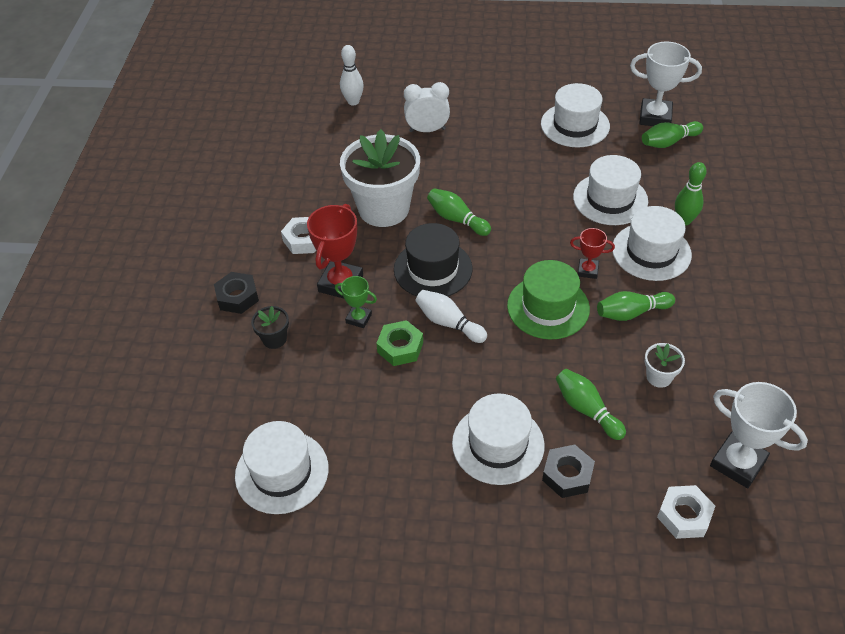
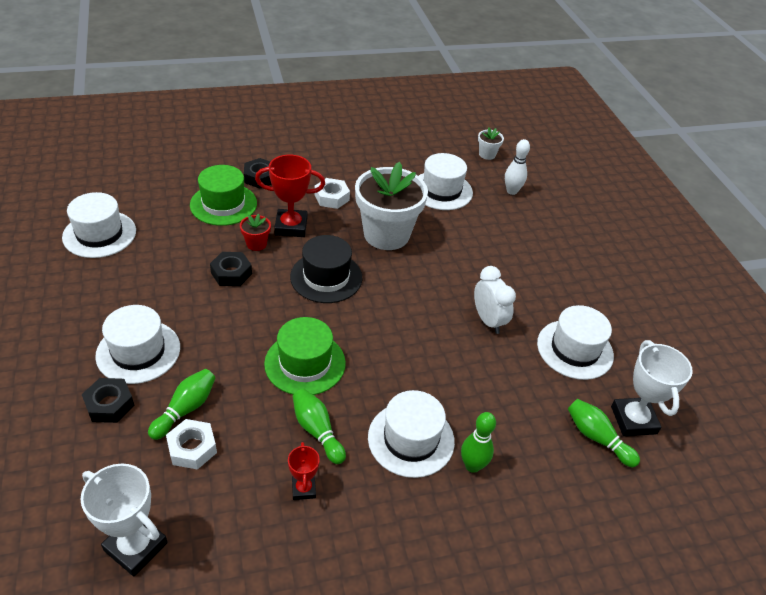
camera: 65 degrees right, 5 degrees down
(274, 339) = (223, 204): black flower pot -> green hat
(358, 318) = (256, 244): green trophy -> red flower pot
(400, 347) = (231, 273): green nut -> black nut
(427, 130) = (502, 243): white clock -> white clock (488, 320)
(448, 323) = (266, 298): white bowling pin -> none
(457, 219) = (394, 282): green bowling pin -> none
(587, 270) = (363, 387): red trophy -> red trophy (303, 489)
(610, 199) = (475, 393): white hat -> white hat (441, 190)
(659, 377) = (237, 464): white flower pot -> white flower pot (487, 154)
(684, 515) = (69, 502): white nut -> white nut (192, 448)
(738, 463) = (136, 546): white trophy -> white trophy turned 75 degrees counterclockwise

